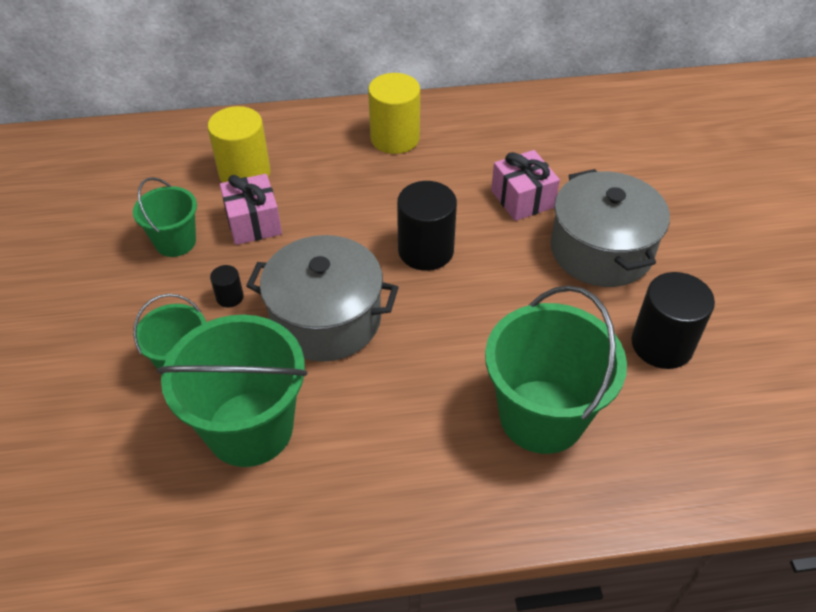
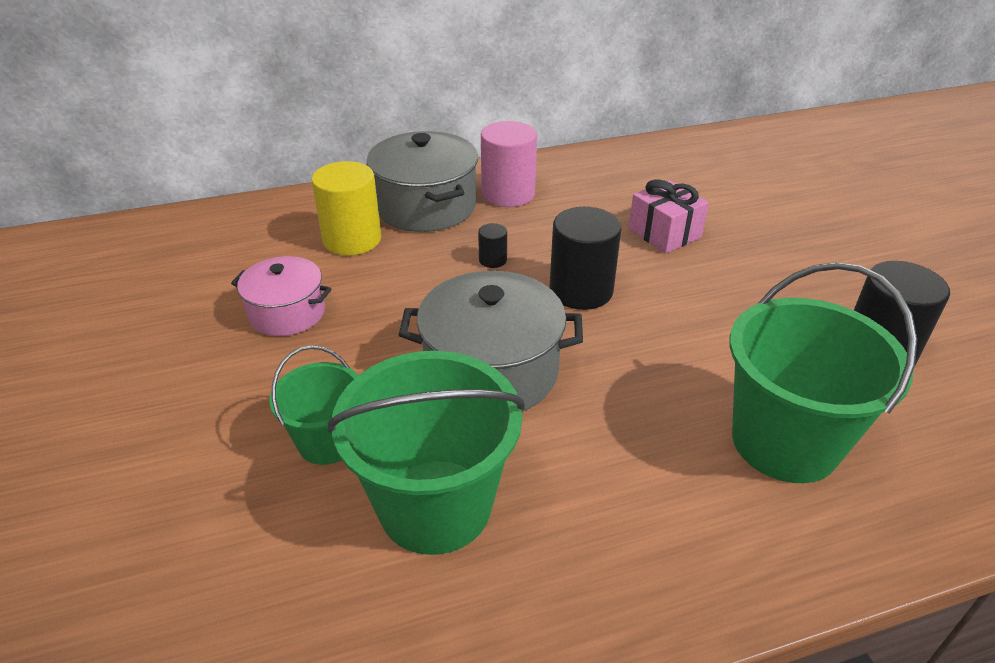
camera: 10 degrees left, 10 degrees down
(175, 242) = (287, 313): green bucket -> pink pot
(230, 297) = (368, 362): black cylinder -> black cylinder (492, 260)
(253, 223) = (375, 284): pink gift -> none
(395, 138) = (508, 194): yellow cylinder -> pink cylinder
(601, 250) = (768, 270): grey pot -> grey pot (426, 206)

